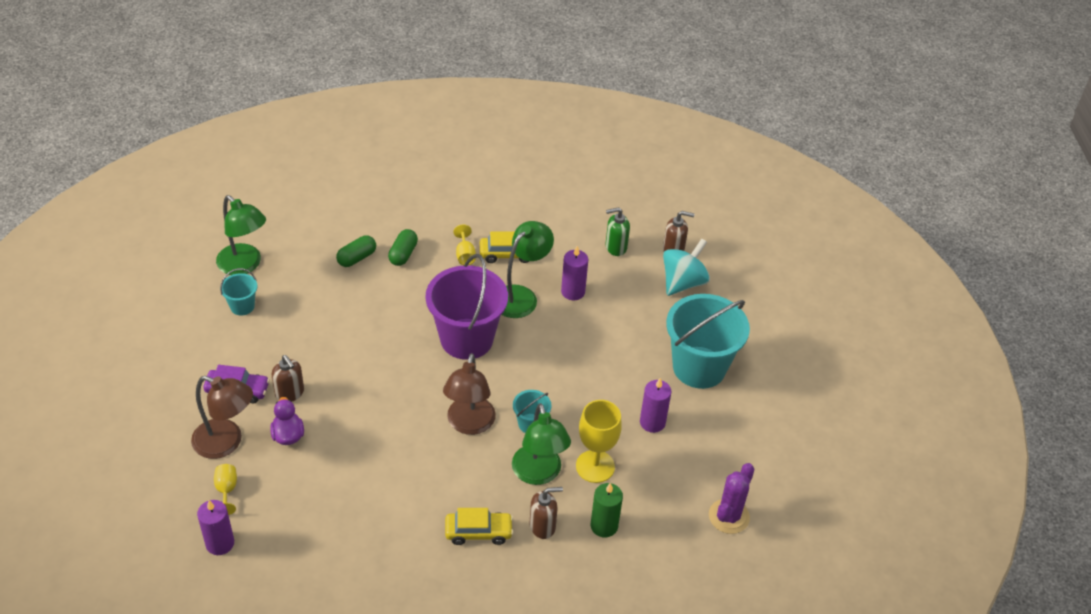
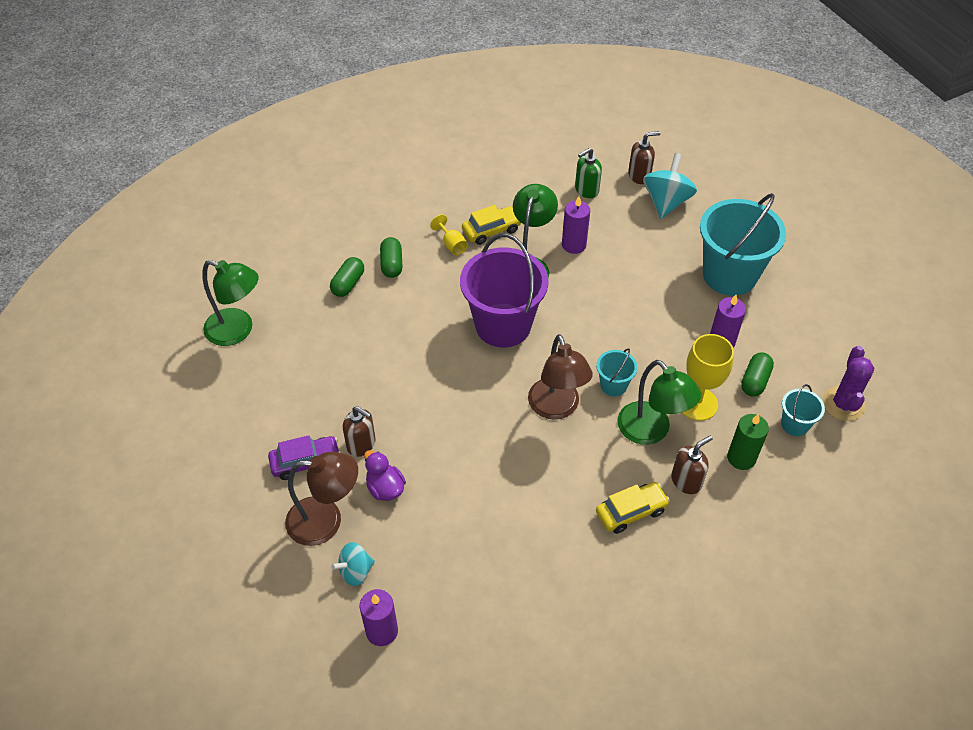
camera: 20 degrees left, 5 degrees up
(226, 490) = (355, 571): yellow goblet -> turquoise spinning top
(242, 306) = (259, 373): turquoise bucket -> turquoise bucket (795, 424)
(660, 467) = (755, 381): none -> green capsule

